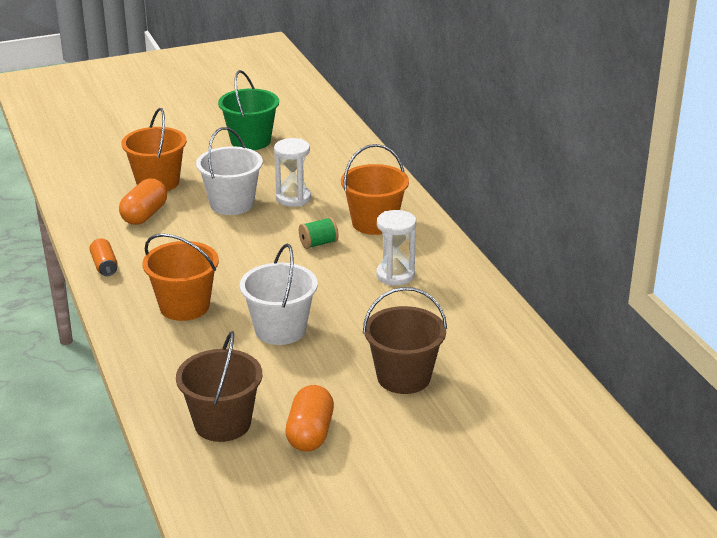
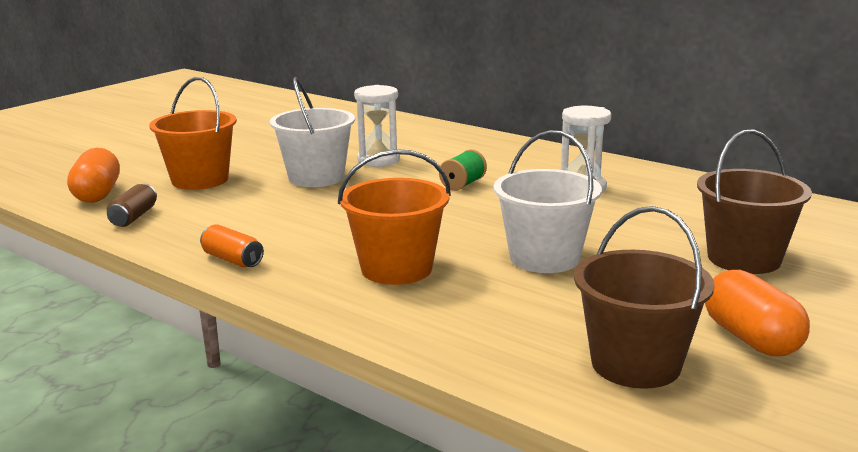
camera: 30 degrees left, 10 degrees down
(86, 207) = (134, 217): none -> brown can
(144, 215) = (222, 207): orange capsule -> orange capsule (97, 194)
(250, 141) = (264, 133): green bucket -> none
(374, 223) = (492, 159): orange bucket -> none

